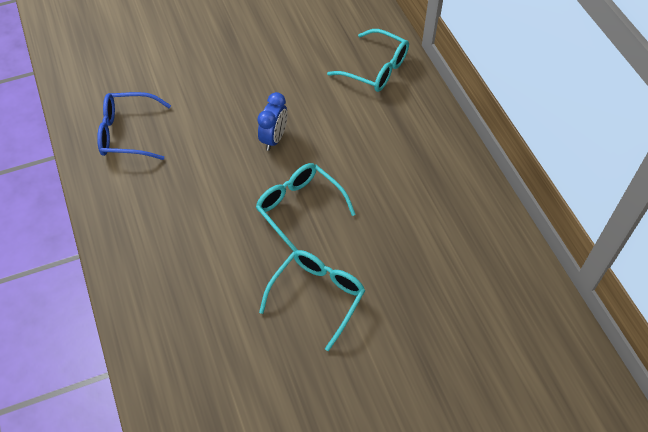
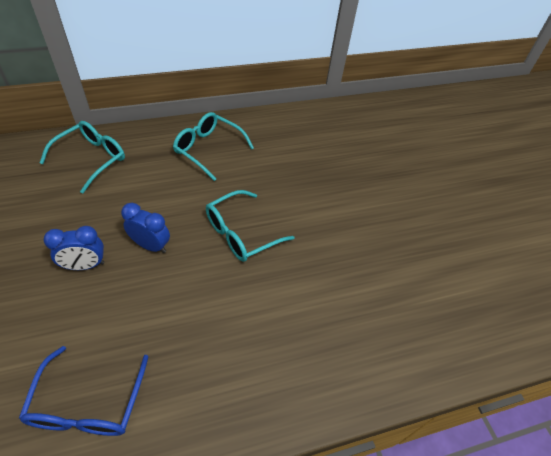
camera: 90 degrees left, 5 degrees down
(247, 99) = (85, 265): none -> blue clock
(317, 296) = (333, 230): turquoise glasses -> turquoise glasses (208, 149)

